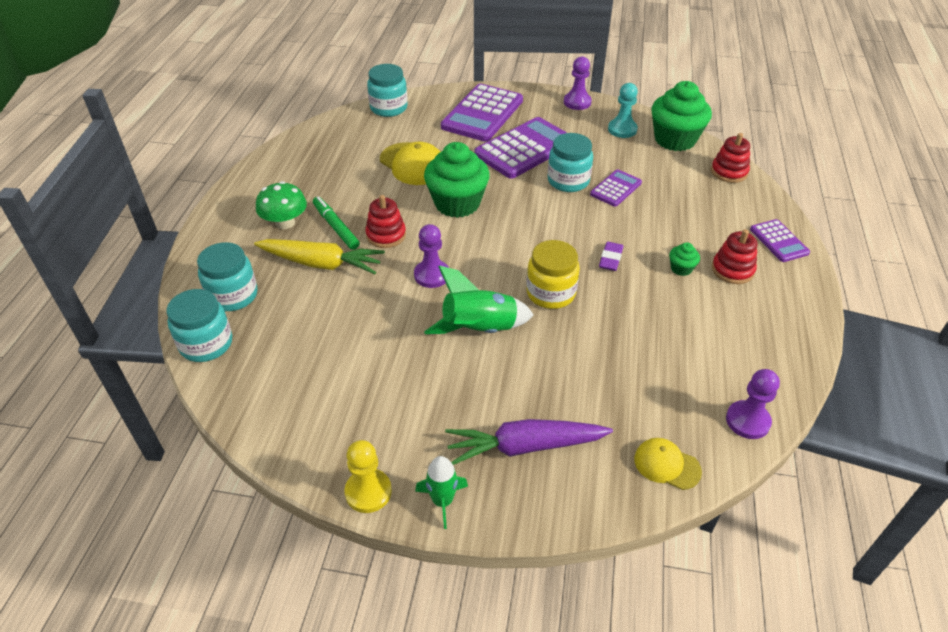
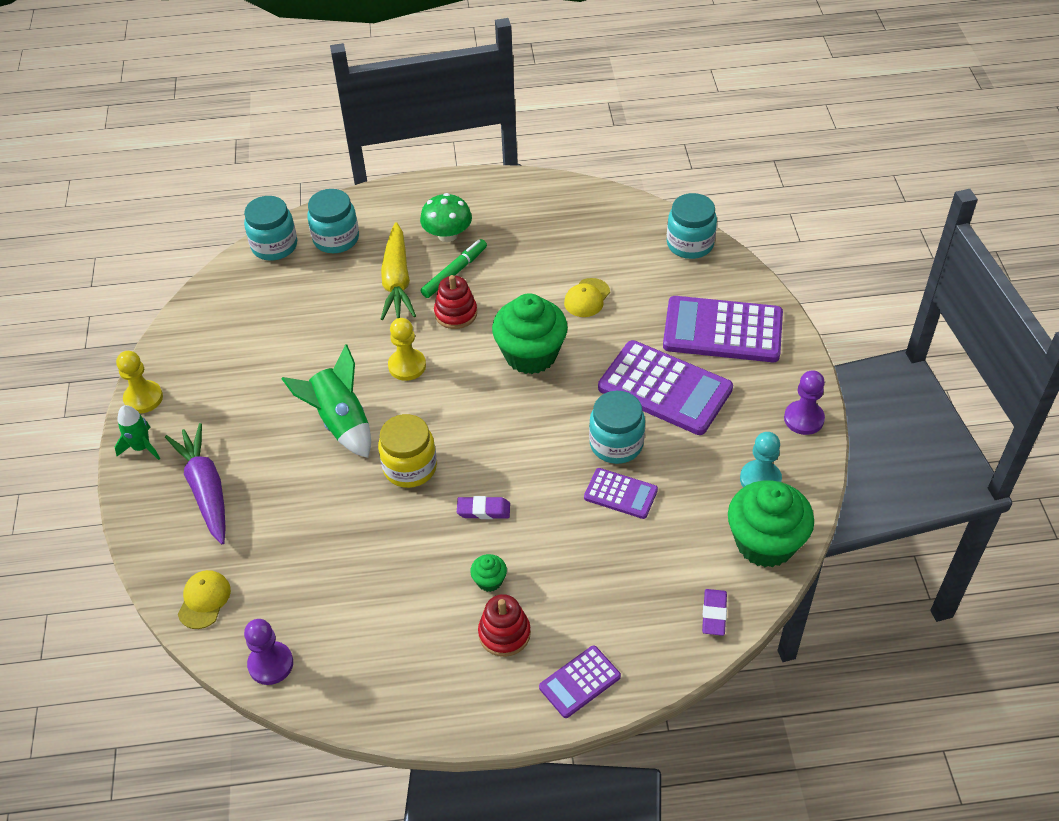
camera: 75 degrees right, 5 degrees up
(413, 164) = (587, 298): yellow cap -> yellow cap, size x0.61
(432, 275) = (407, 366): purple pawn -> yellow pawn
(729, 172) = (714, 614): red stacking toy -> purple eraser

